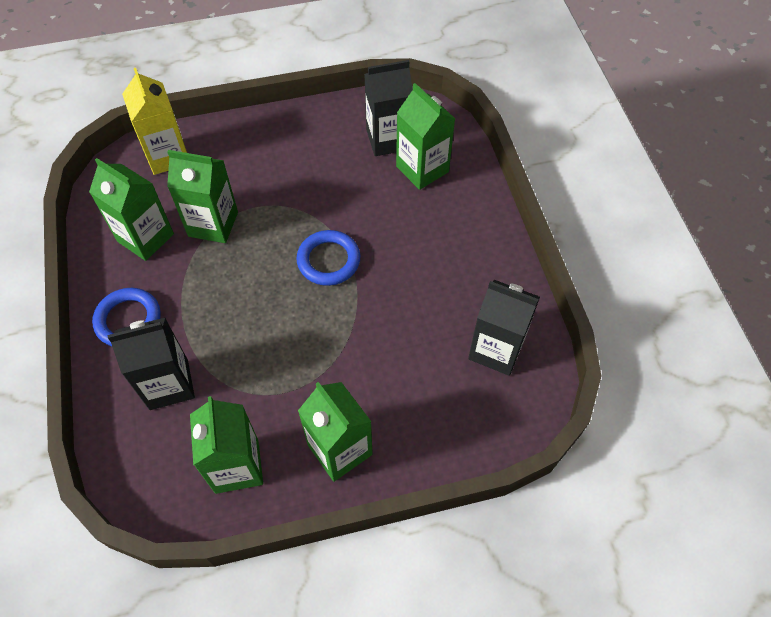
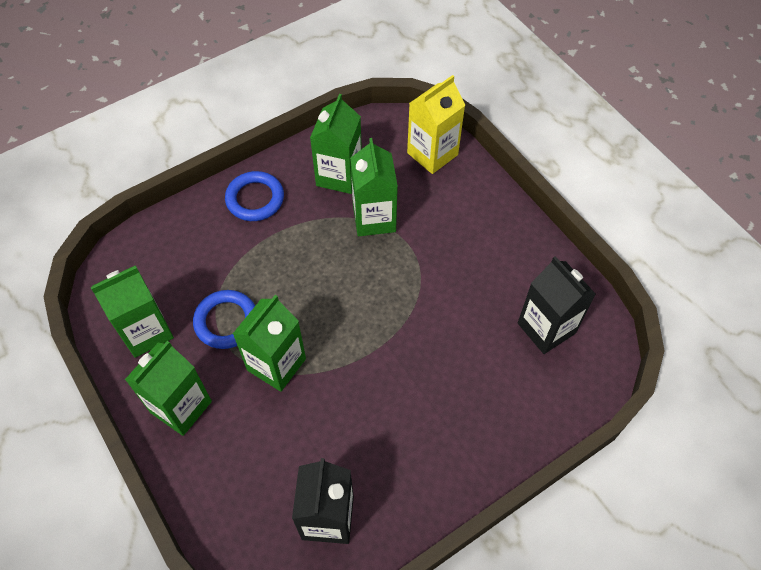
camera: 70 degrees right, 0 degrees up
(169, 384) = (205, 252): black carton -> none
(328, 260) = (373, 327): blue ring -> blue ring (226, 321)
(422, 169) = (523, 374): green carton -> green carton (276, 364)

